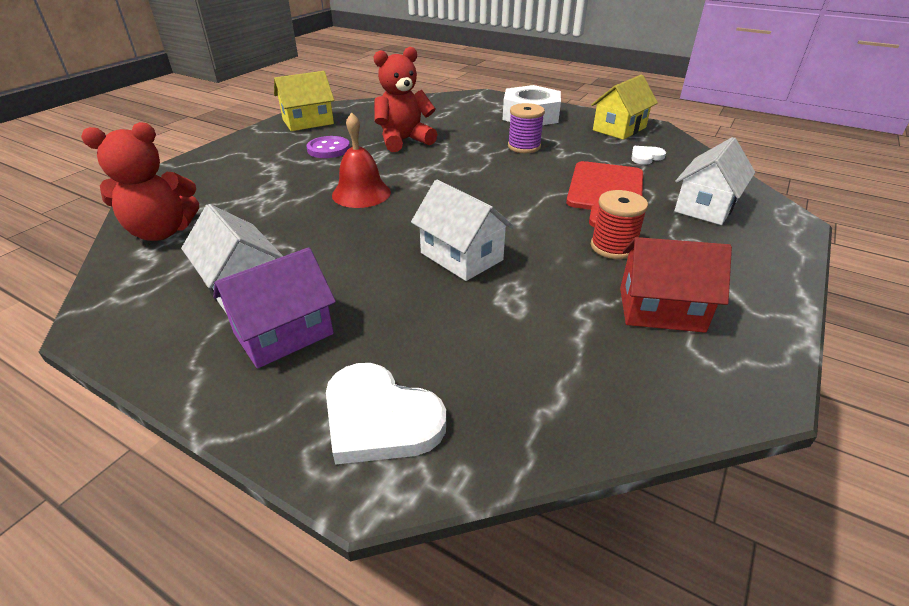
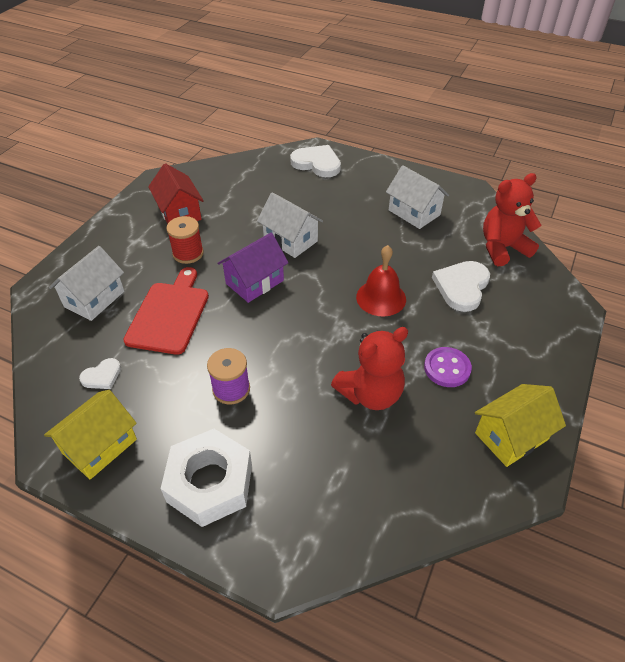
camera: 175 degrees right, 10 degrees up
(260, 198) = (462, 287): none -> white heart
(283, 333) = (375, 190): purple house -> purple house (254, 282)
(661, 309) = (179, 213): red house -> red house turned 60 degrees clockwise

